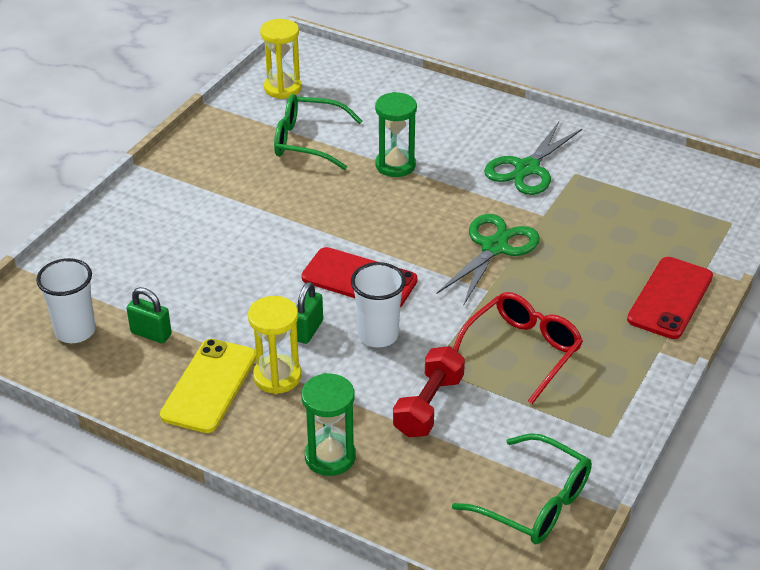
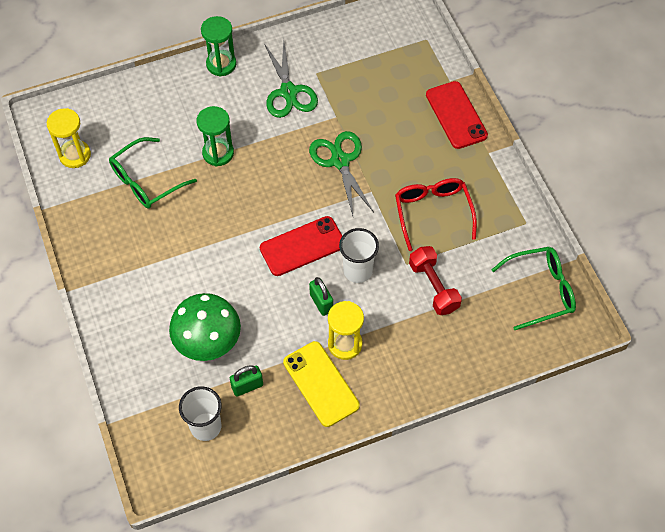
camera: 50 degrees left, 20 degrees up
(174, 278) = (208, 341): none -> green mushroom
(330, 457) = (429, 361): green hourglass -> green hourglass (221, 64)

